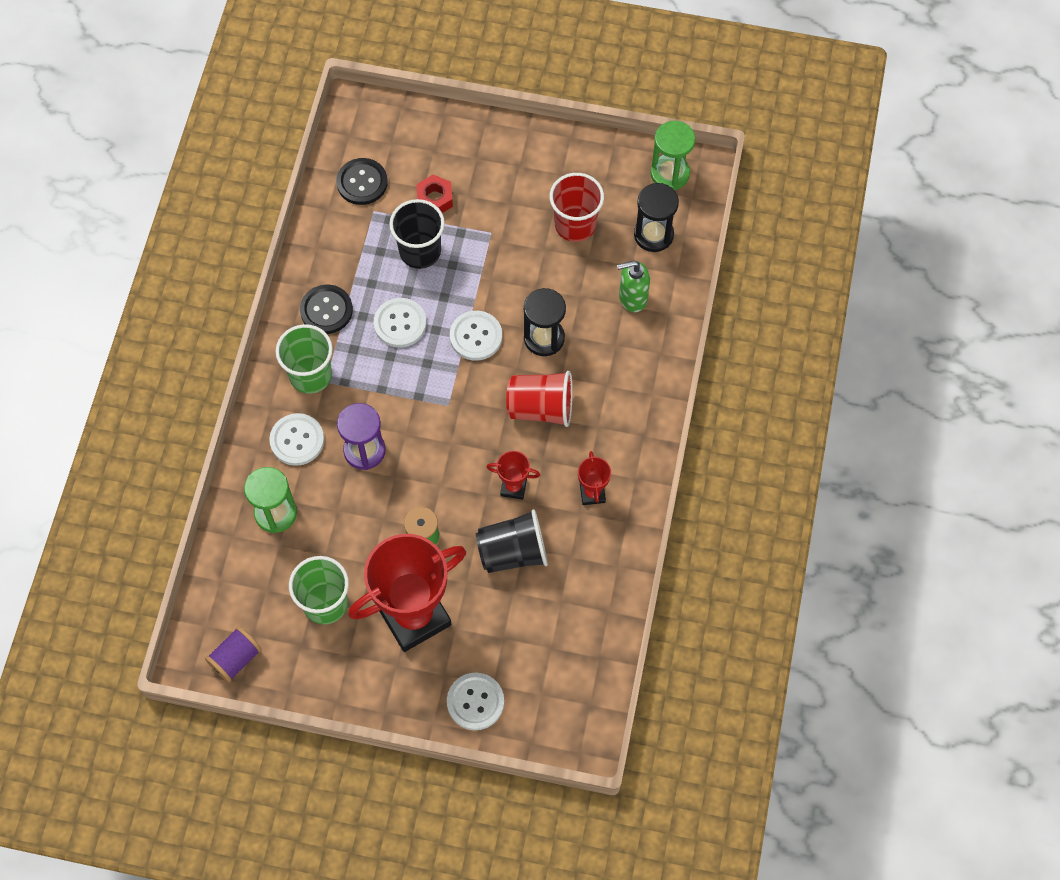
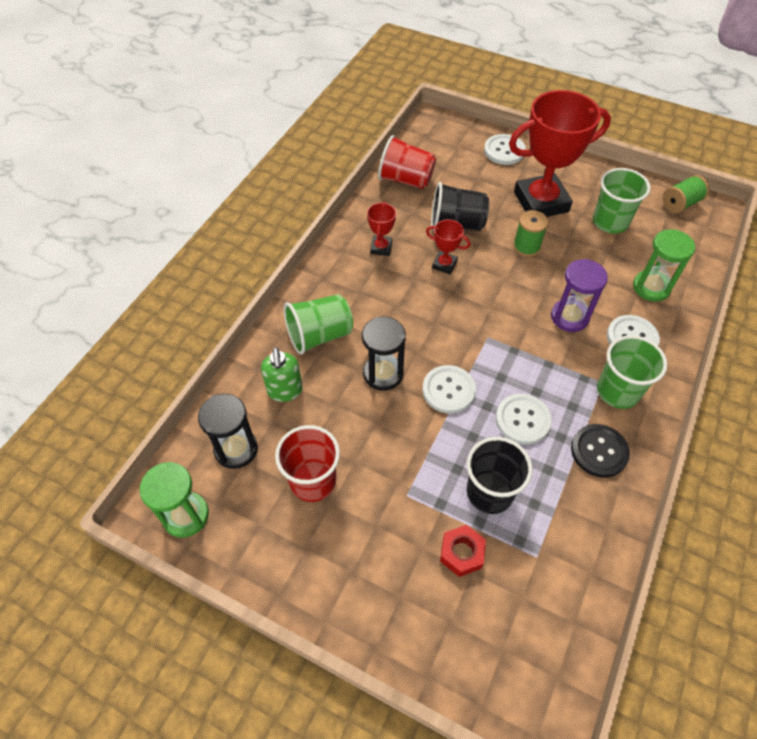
camera: 165 degrees left, 10 degrees down
(236, 658) = (680, 203): purple spool -> green spool
(362, 182) = (547, 599): black button -> none
(540, 408) = (404, 317): red cup -> red cup (406, 180)
(621, 364) = (319, 335): none -> green cup
(632, 298) = (285, 391): green soap dispenser -> green soap dispenser turned 75 degrees clockwise

